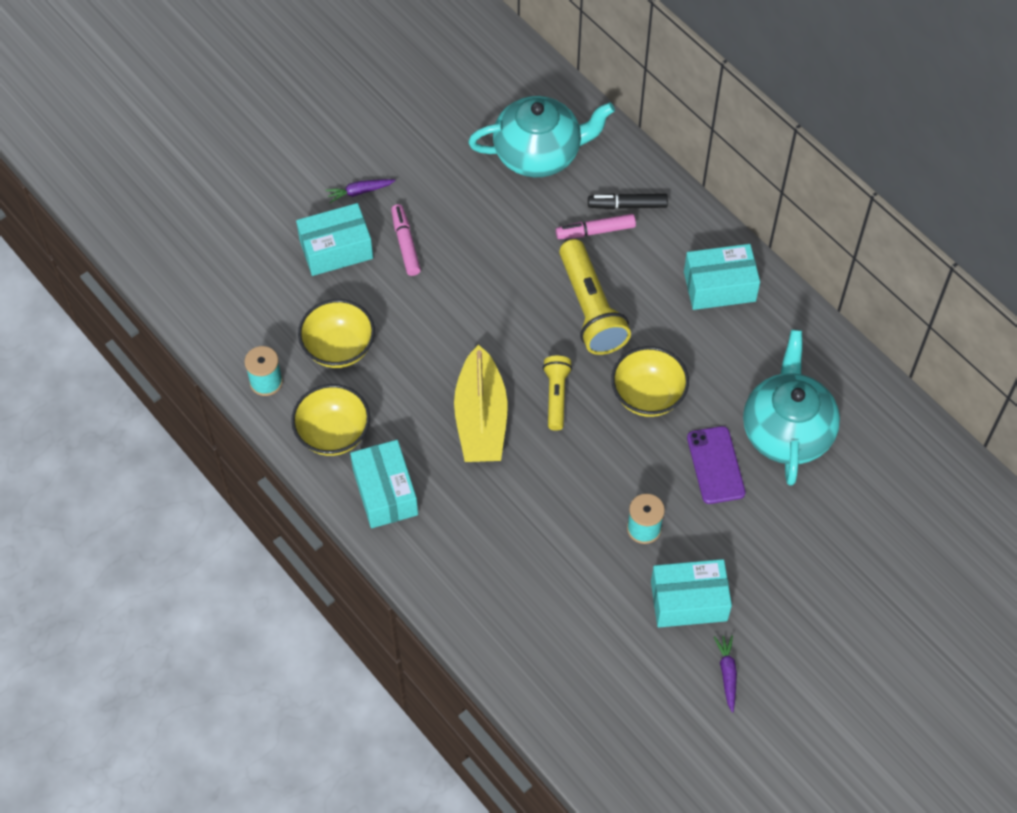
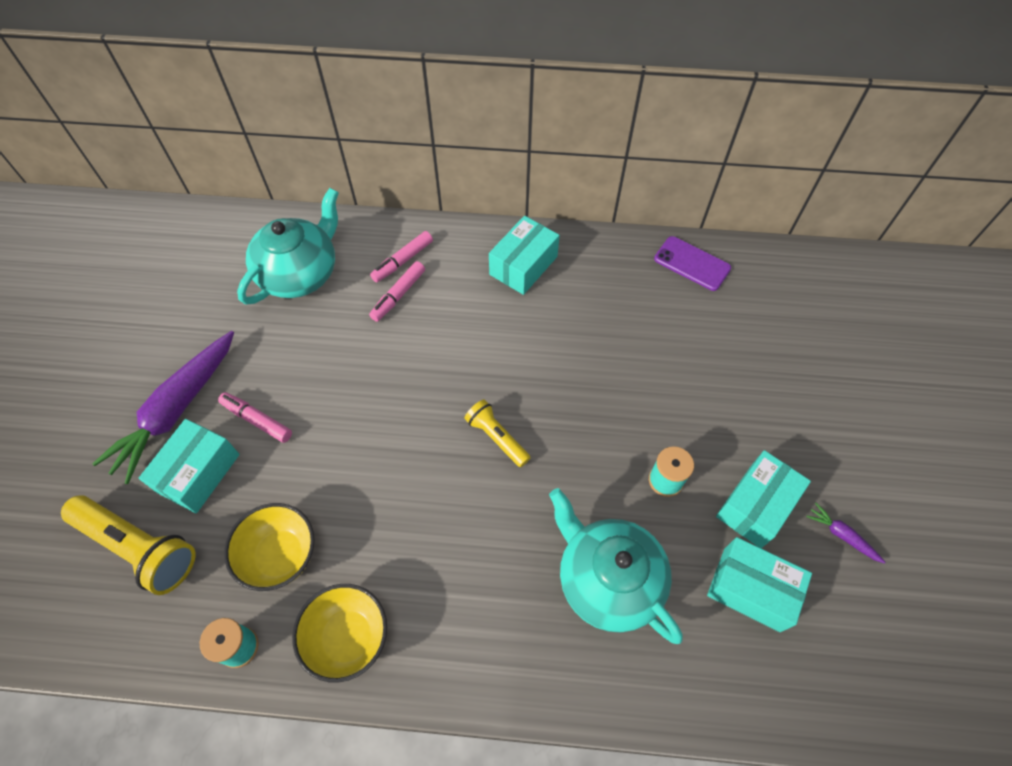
camera: 45 degrees left, 0 degrees up
(359, 192) = (176, 410): purple carrot -> purple carrot, size x2.41
(385, 492) = (444, 647): turquoise box -> turquoise box (751, 589)
(481, 419) = (459, 507): yellow boat -> none
(590, 309) = (453, 352): yellow flashlight -> yellow flashlight (139, 547)
(627, 205) = (402, 261): black marker -> pink marker
(648, 396) = (560, 380): yellow bowl -> none
(715, 465) = (658, 388): purple phone -> purple phone (692, 264)
(787, 430) = (673, 323): turquoise teapot -> turquoise teapot (607, 579)

